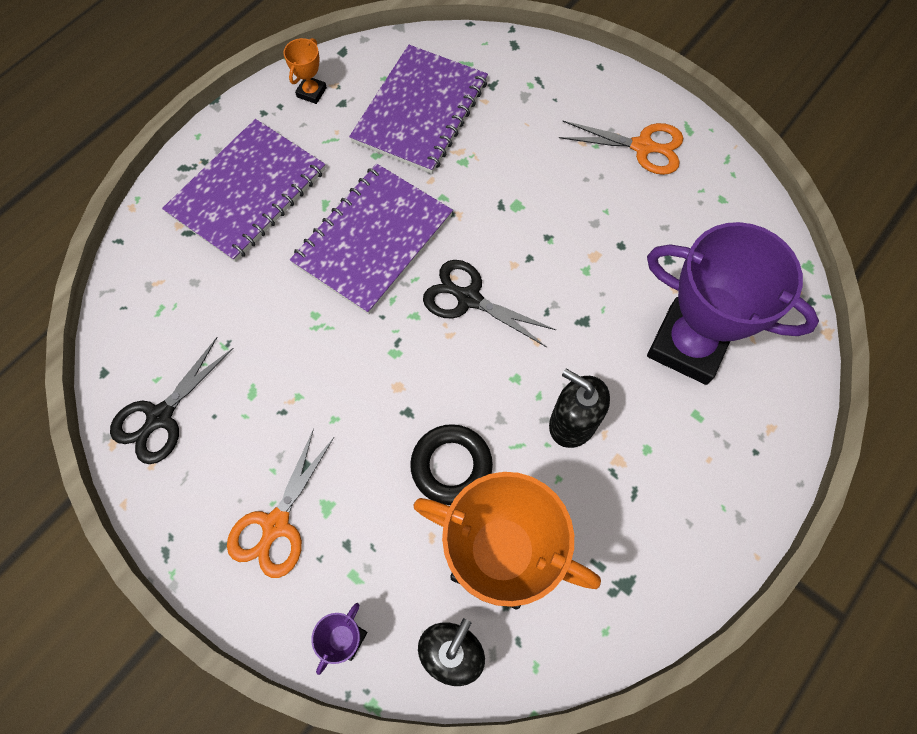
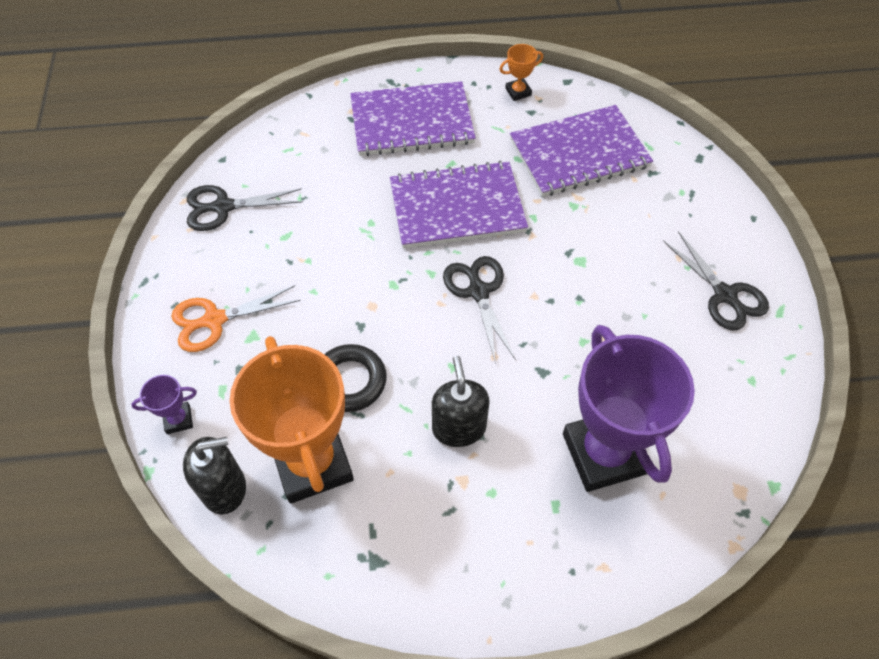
camera: 45 degrees right, 10 degrees down
(643, 147) = (725, 295): orange scissors -> black scissors

